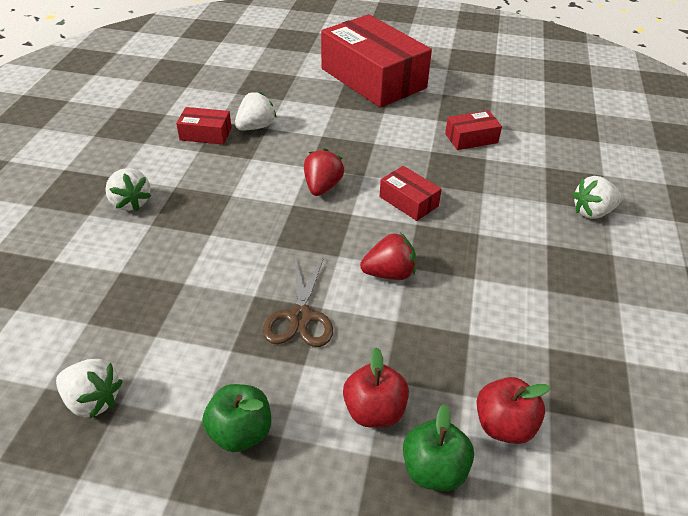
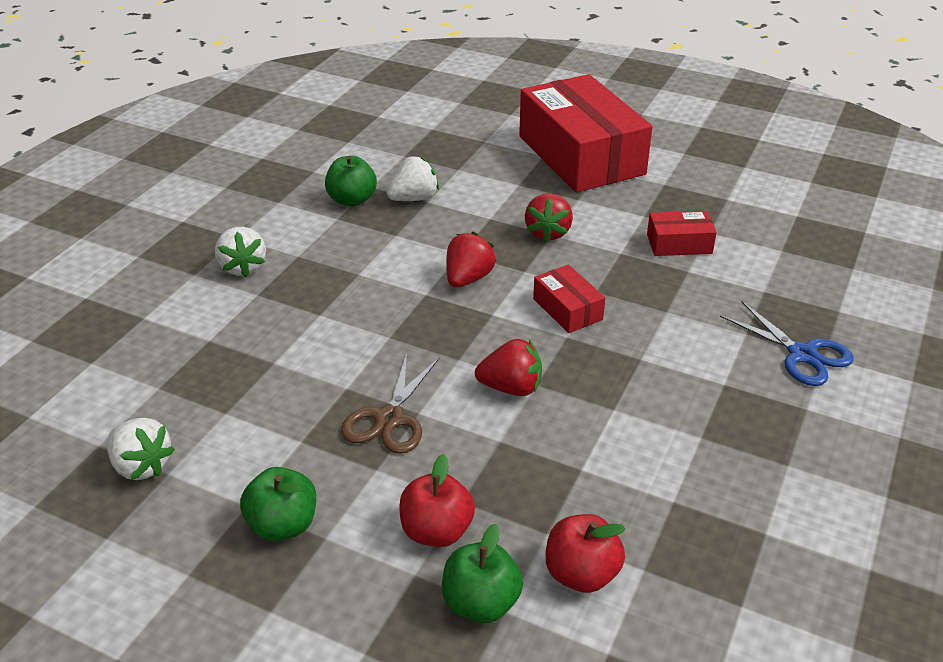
camera: 15 degrees right, 5 degrees down
(206, 134) = (352, 200): red box -> green apple
(371, 142) = (548, 233): none -> red strawberry
(592, 212) = (802, 354): white strawberry -> blue scissors

